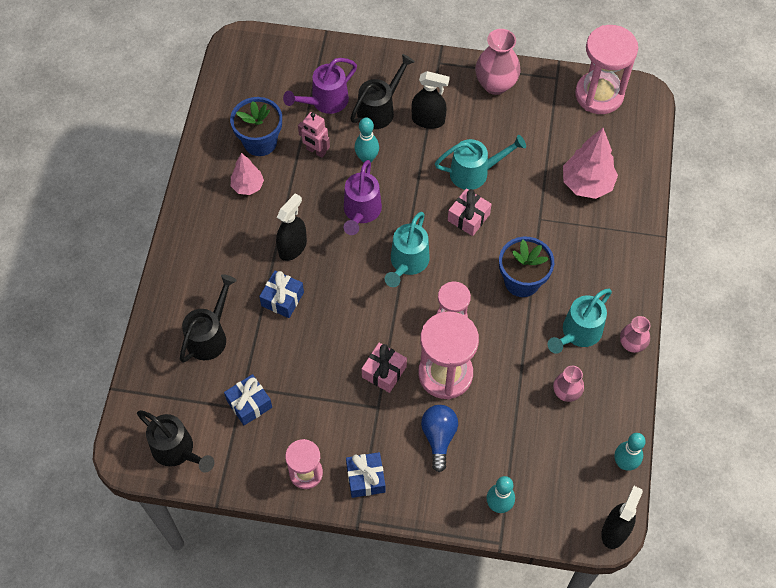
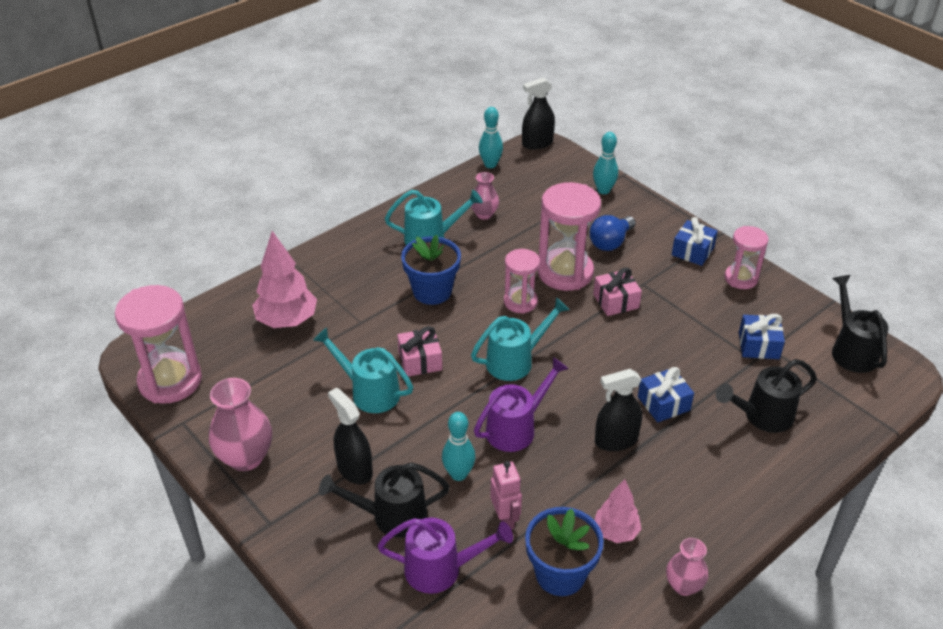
camera: 140 degrees left, 20 degrees down
(631, 344) = (401, 211): pink vase -> pink vase (683, 585)

